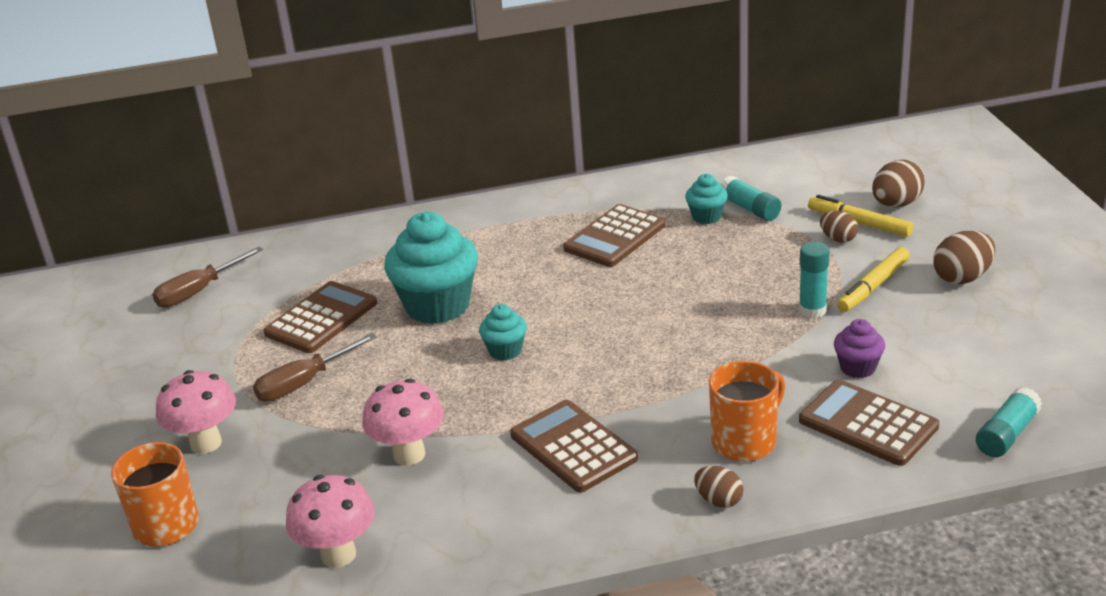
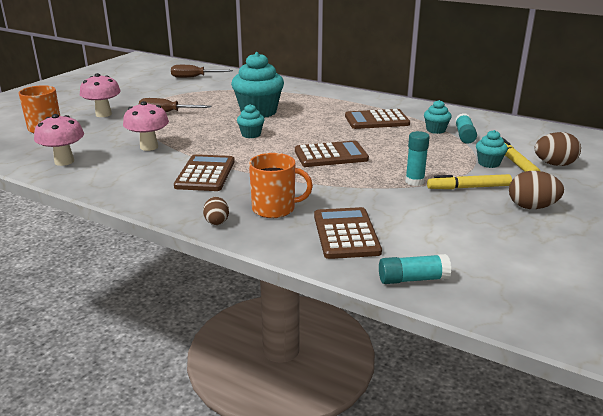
camera: 40 degrees right, 5 degrees down
(321, 318) = (212, 99): brown calculator -> brown calculator (331, 155)
(838, 239) = (489, 163): brown egg -> turquoise cupcake
(858, 368) = (389, 212): purple cupcake -> none

